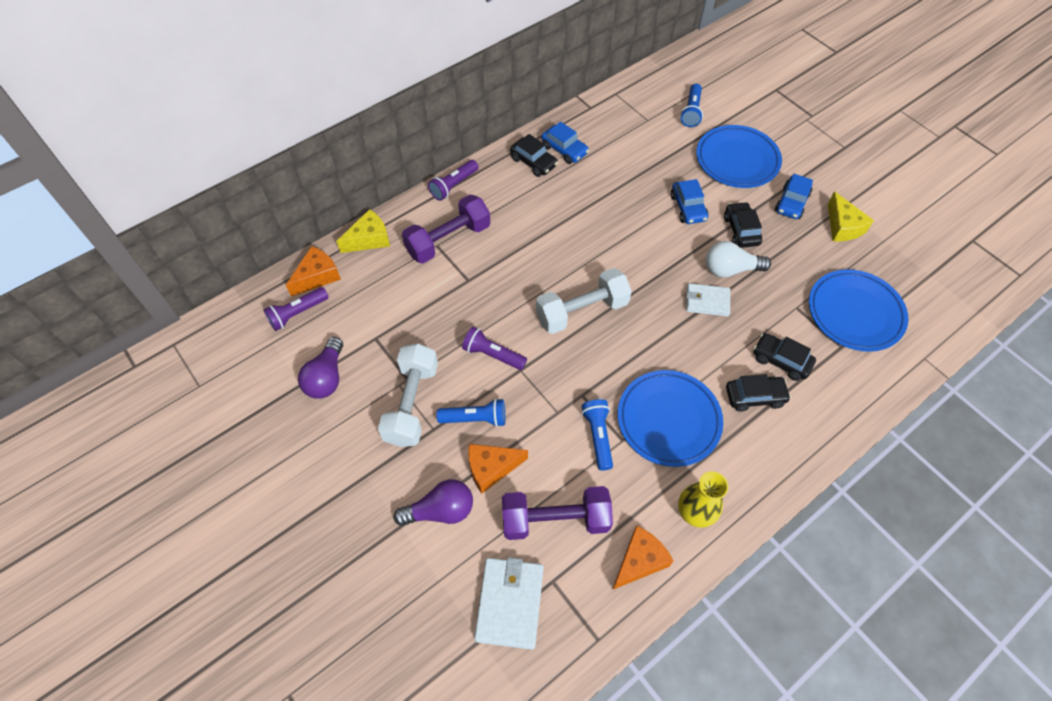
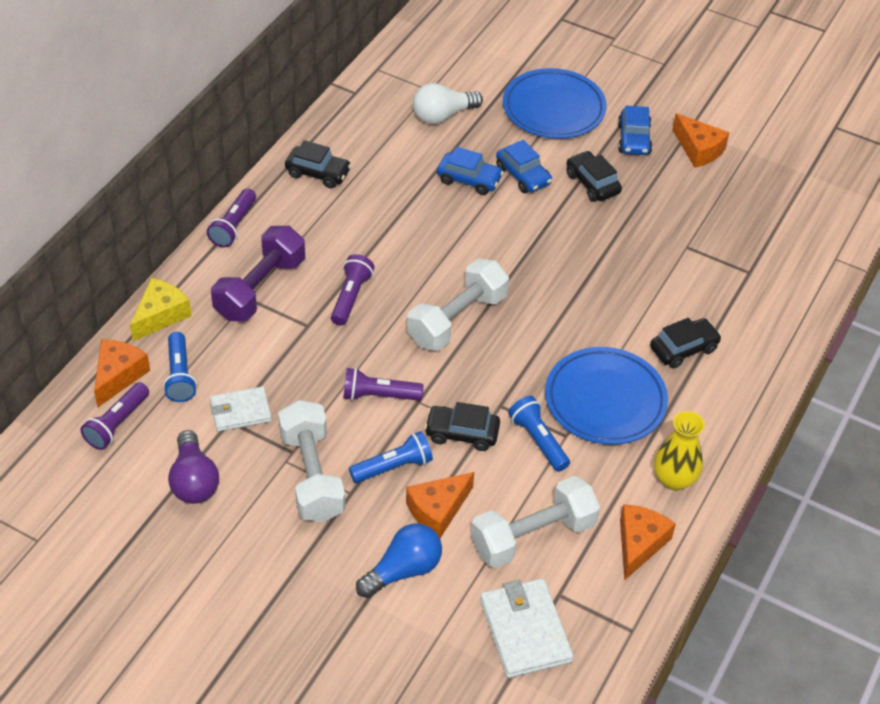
camera: 25 degrees left, 10 degrees down
(440, 510) = (403, 570): purple light bulb -> blue light bulb
(510, 267) = (351, 297): none -> purple flashlight
(555, 519) = (533, 536): purple dumbbell -> white dumbbell
(564, 150) = (348, 149): blue car -> blue car (469, 179)
(691, 112) = (476, 68): blue flashlight -> blue flashlight (179, 375)
(707, 301) = (590, 268): white wallet -> white wallet (240, 411)
(730, 269) = (599, 228): white light bulb -> white light bulb (442, 115)
(781, 360) = (694, 305): black car -> black car (462, 433)
(842, 226) = (698, 149): yellow cheese -> orange cheese
(855, 313) = (749, 235): blue plate -> none

